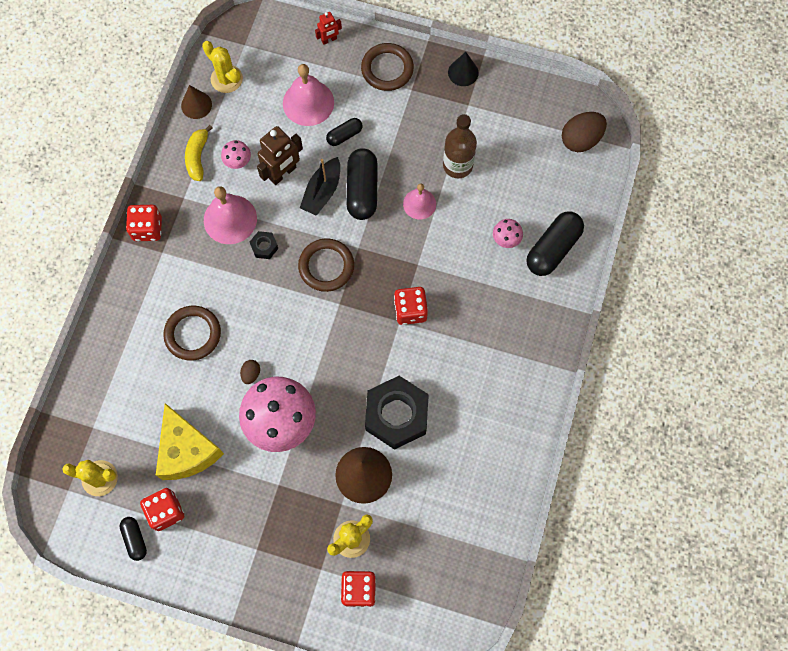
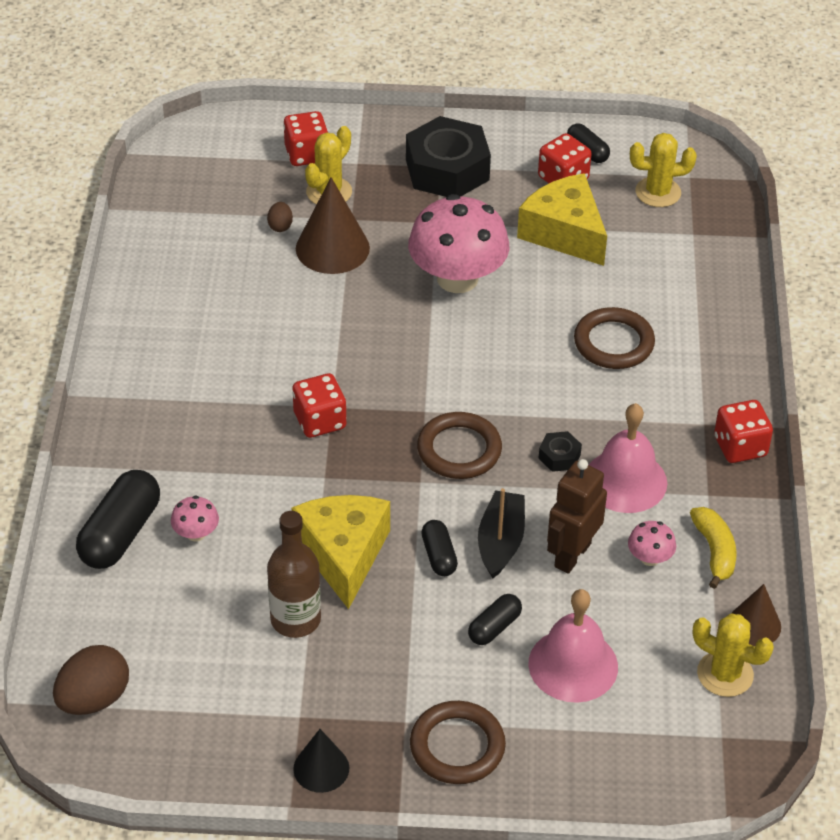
camera: 165 degrees right, 25 degrees down
(251, 374) = (516, 316): brown egg -> brown egg (280, 226)
(329, 40) = (577, 775): red robot -> none
(362, 190) = (439, 556): black capsule -> black capsule, size x0.55
(396, 415) = (307, 309): black nut -> black nut (447, 170)
(419, 204) = (343, 554): pink bell -> yellow cheese

